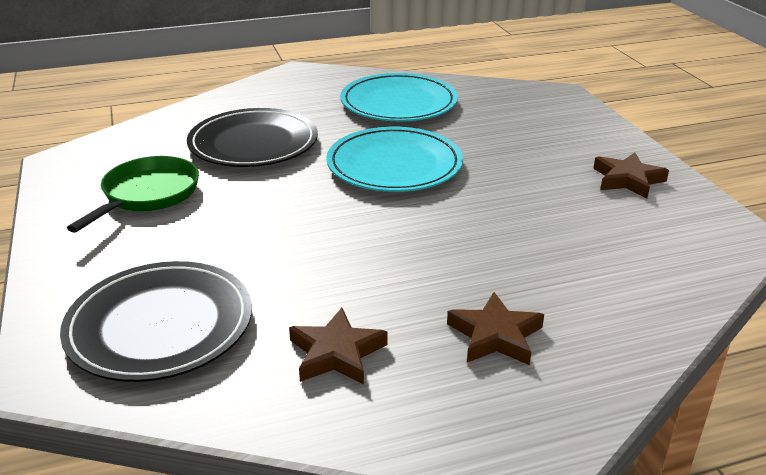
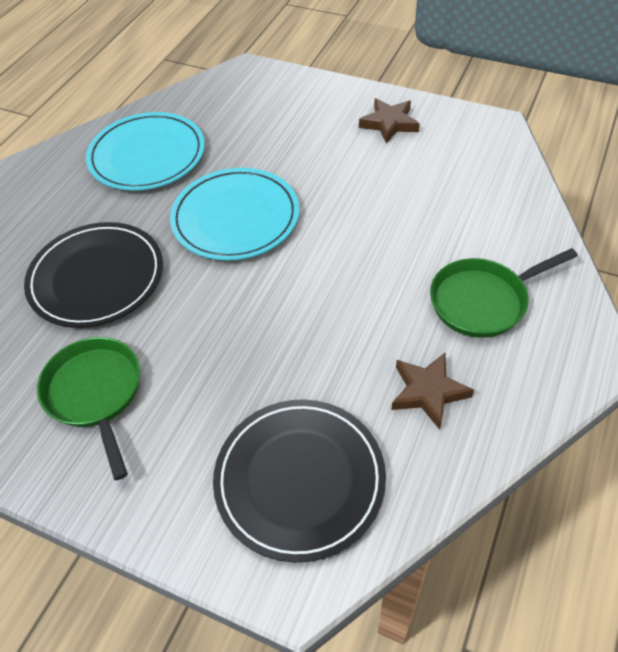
camera: 45 degrees left, 20 degrees up
(495, 335) = (483, 301): brown star -> green pan

